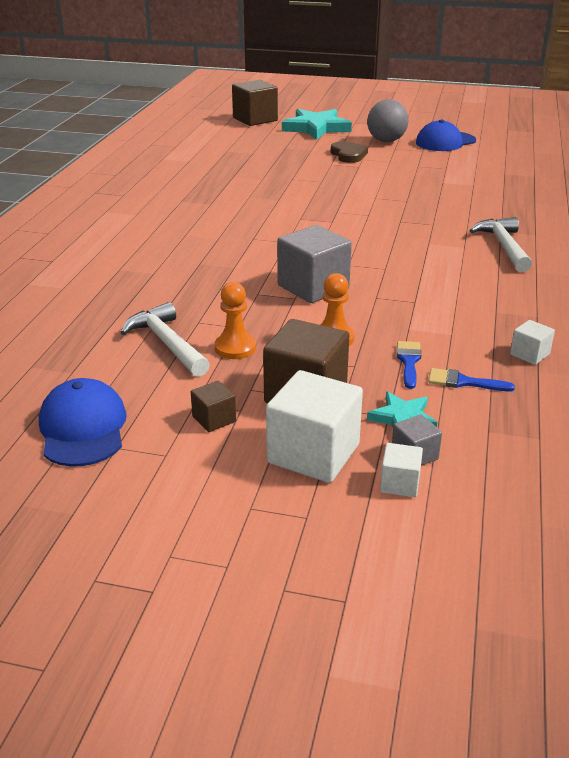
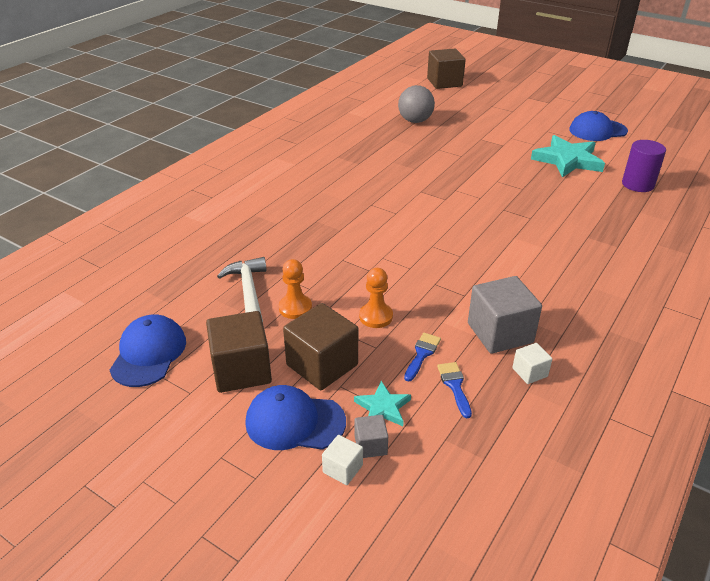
camera: 20 degrees right, 5 degrees up
(214, 419) = (241, 370): brown cube -> brown cube, size x2.05
(313, 287) = (390, 262): grey cube -> grey cube (500, 333)
(313, 453) = (294, 422): white cube -> blue cap
(316, 128) = (491, 99): turquoise star -> turquoise star (567, 160)
(348, 155) = (501, 132): brown heart -> none
(386, 141) = (544, 121): grey ball -> grey ball (415, 121)
(463, 382) = (454, 386): blue brush -> blue brush turned 45 degrees clockwise
(503, 246) = (579, 254): white hammer -> none
(516, 181) = (637, 184): none -> purple cylinder

